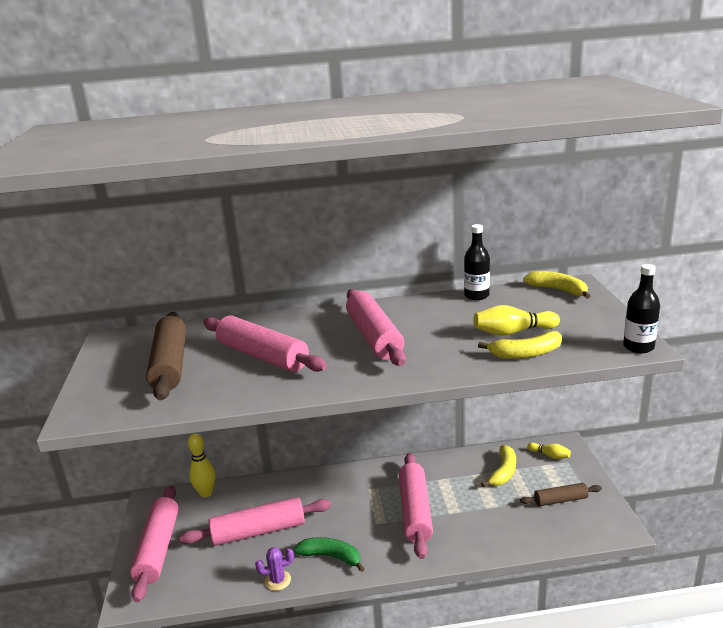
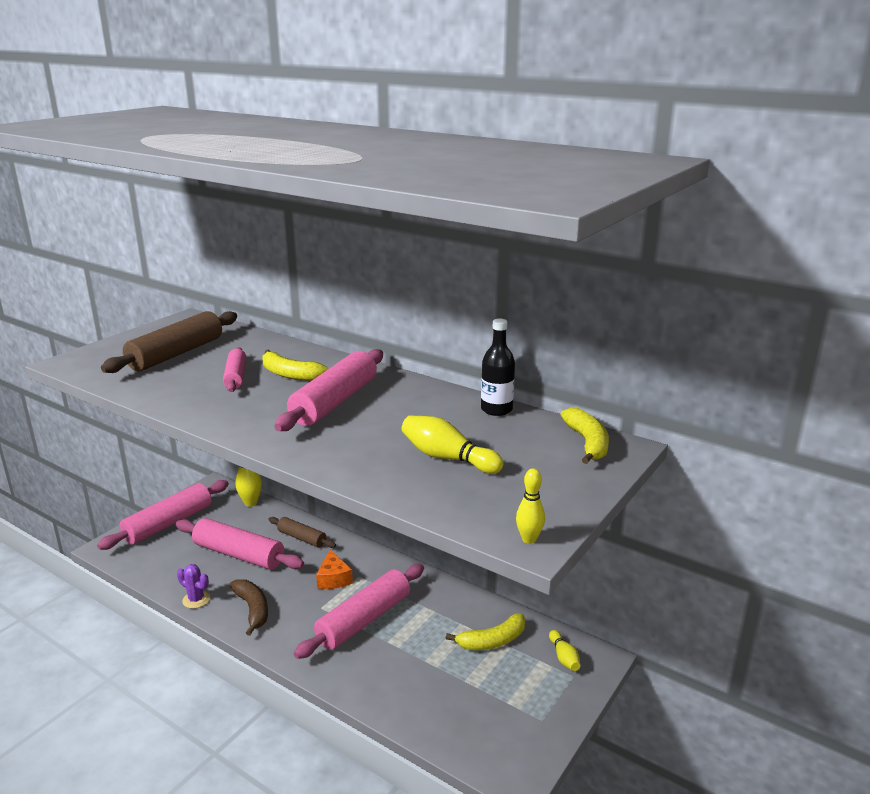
camera: 40 degrees right, 0 degrees up
(263, 356) = (236, 376): pink rolling pin -> pink rolling pin, size x0.57
(331, 557) = (252, 609): green banana -> brown banana
(355, 501) = (333, 579): none -> orange cheese
(525, 353) = (412, 482): yellow banana -> yellow banana (290, 374)
(560, 500) = (503, 705): brown rolling pin -> brown rolling pin (301, 538)
(638, 347) = (529, 539): black bottle -> yellow bowling pin

